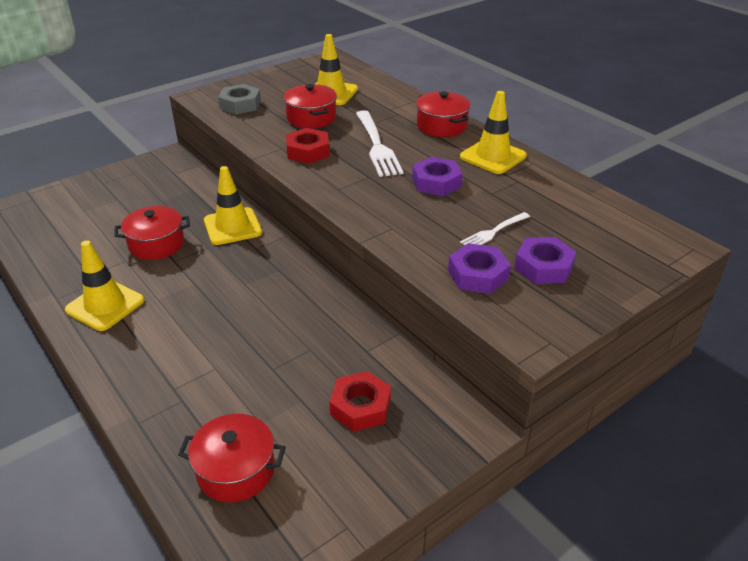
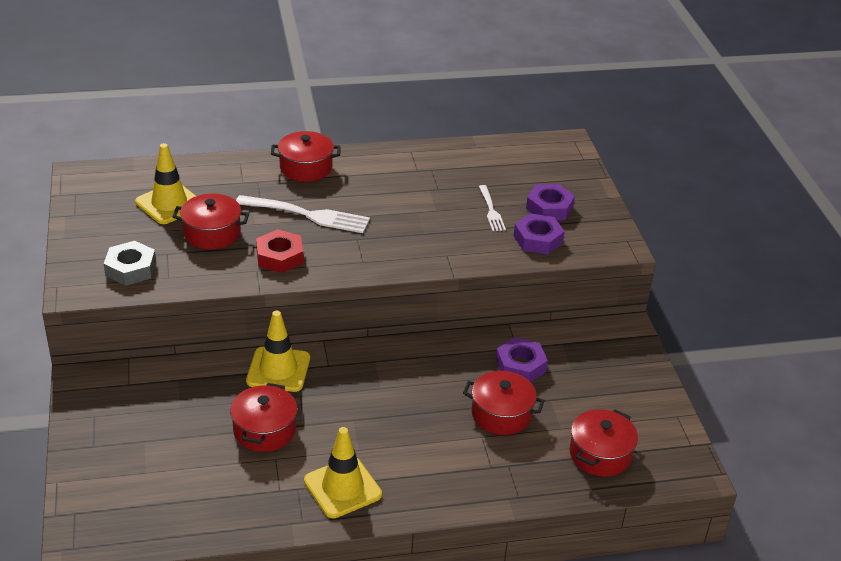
camera: 65 degrees left, 0 degrees up
(256, 371) = (501, 414): none -> red pot
(360, 407) = (575, 372): red nut -> none
(436, 182) = (399, 208): purple nut -> purple nut (520, 366)
(493, 156) = (383, 164): yellow traffic cone -> none

